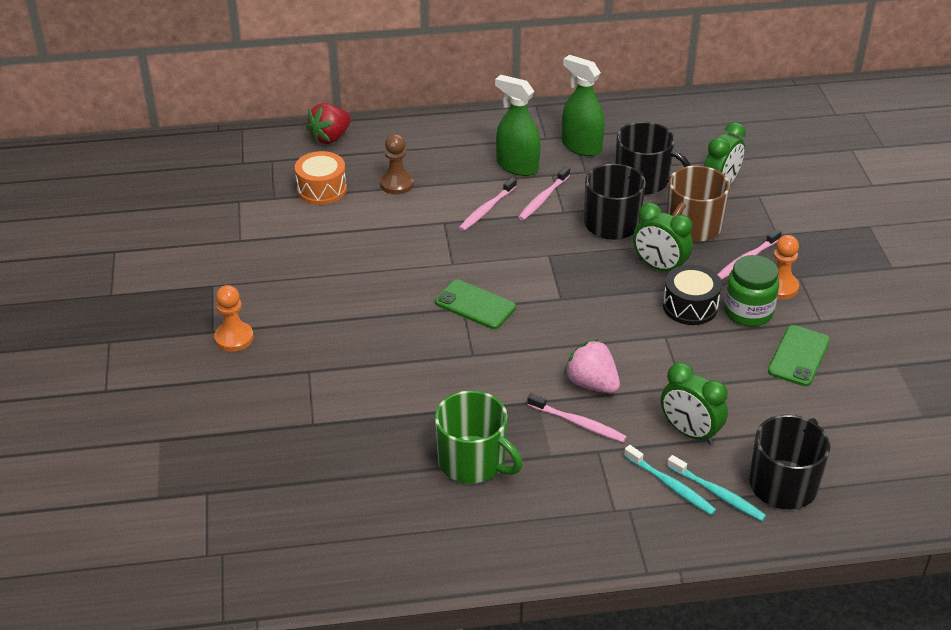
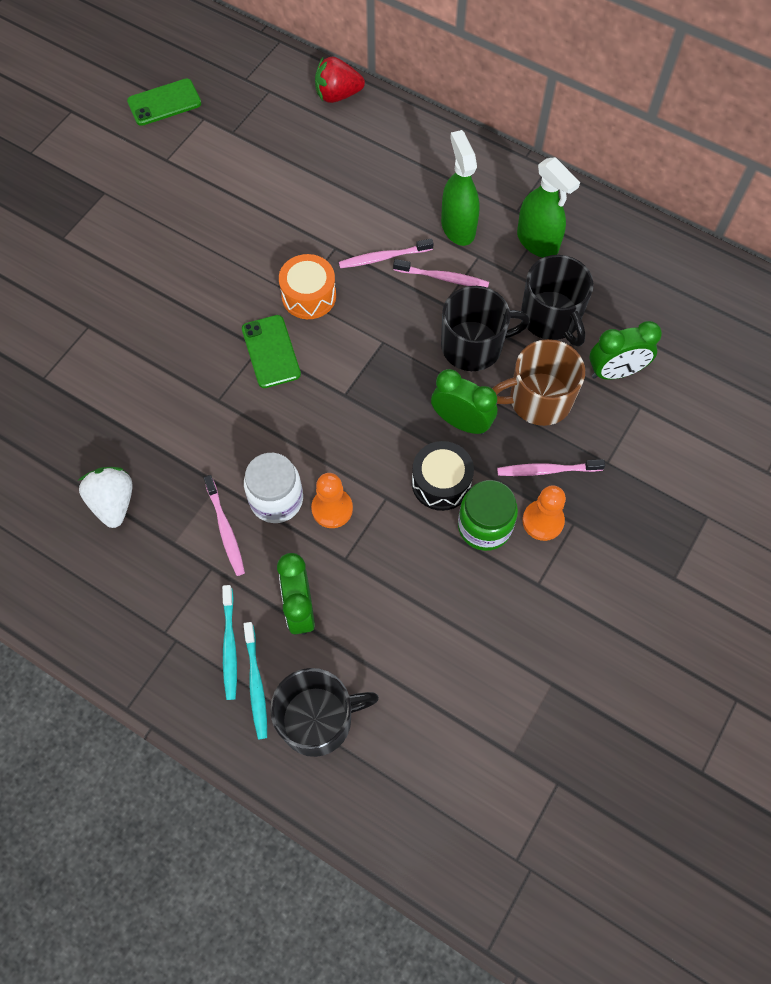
camera: 40 degrees right, 25 degrees up
(234, 338) = (69, 255): orange pawn -> orange pawn (332, 509)
(321, 189) = (276, 147): orange drum -> orange drum (309, 296)
(397, 184) = (339, 181): brown pawn -> none
(473, 461) = (113, 503): green mug -> white strawberry
(543, 198) = (442, 278): pink toothbrush -> pink toothbrush turned 150 degrees counterclockwise
(581, 146) = (537, 242): green spray bottle -> green spray bottle turned 150 degrees clockwise
(592, 384) = (276, 499): pink strawberry -> white jar
(659, 267) = (461, 422): green clock -> green clock turned 135 degrees clockwise
(798, 356) = (475, 605): green phone -> green phone (164, 102)

